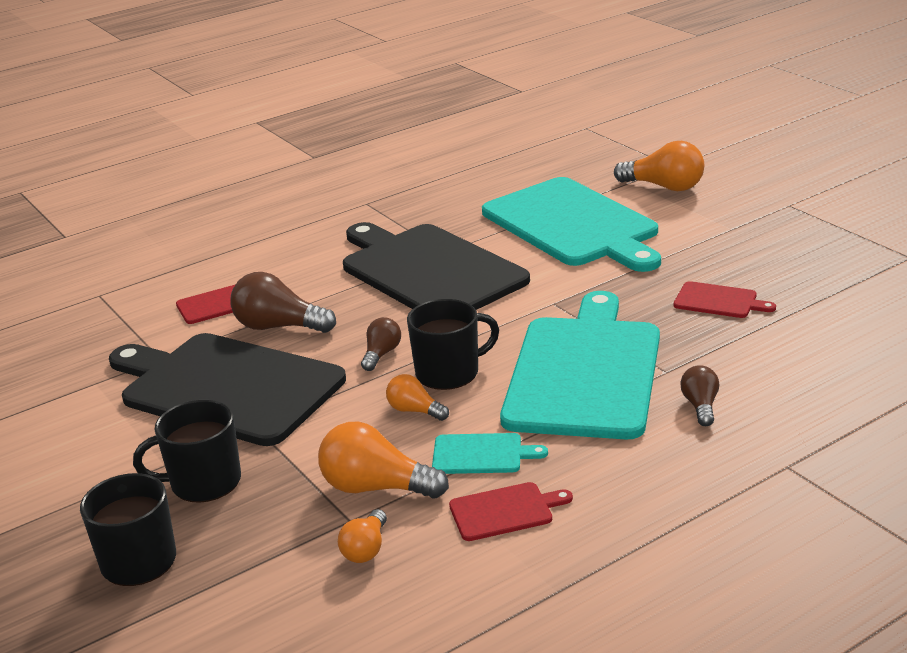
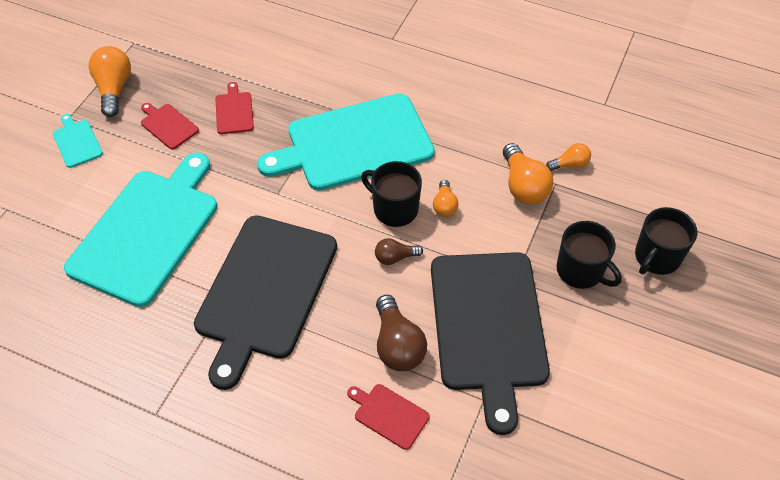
camera: 125 degrees left, 25 degrees up
(481, 454) = (463, 155): turquoise cutting board -> turquoise cutting board (77, 142)
(505, 511) = (501, 124): red cutting board -> red cutting board (168, 125)
(664, 187) = (54, 199): orange light bulb -> orange light bulb (114, 89)
(700, 406) = (359, 83): brown light bulb -> none

